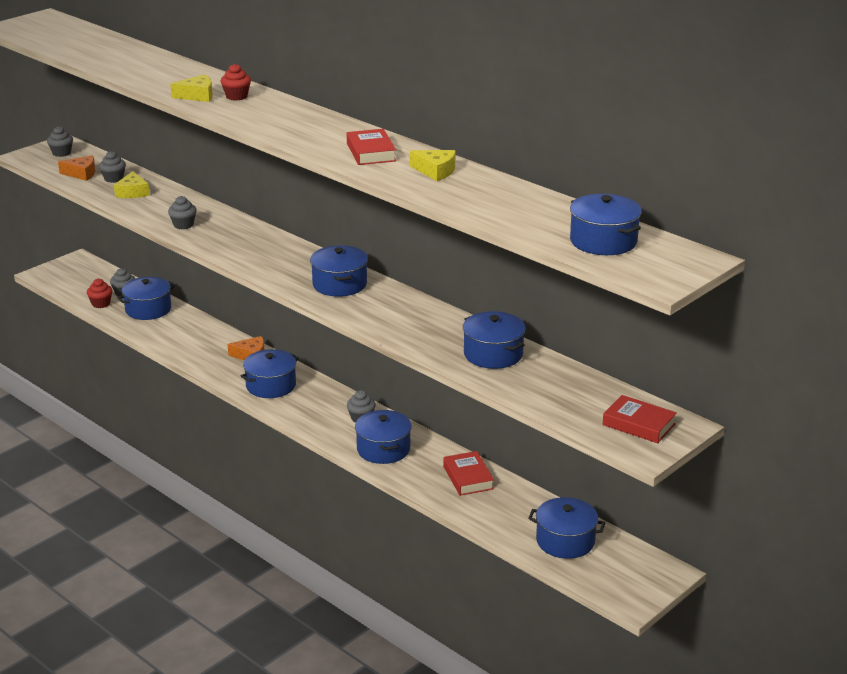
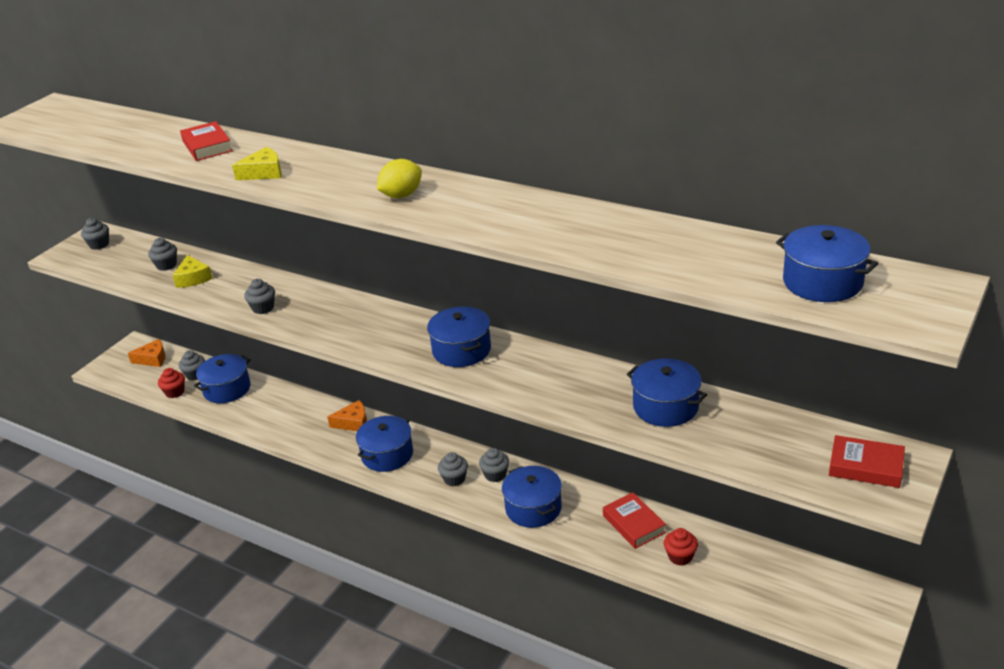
camera: 10 degrees left, 5 degrees up
(81, 173) = (129, 265): orange cheese -> orange cheese (152, 359)
(236, 96) = (308, 166): red cupcake -> red cupcake (680, 556)
(301, 129) = (401, 195): none -> yellow lemon
(323, 415) = (454, 479): none -> grey cupcake
(371, 152) = (494, 211): red book -> red book (207, 146)
(436, 171) = (579, 223): yellow cheese -> none
(565, 541) = (766, 581): blue pot -> none

